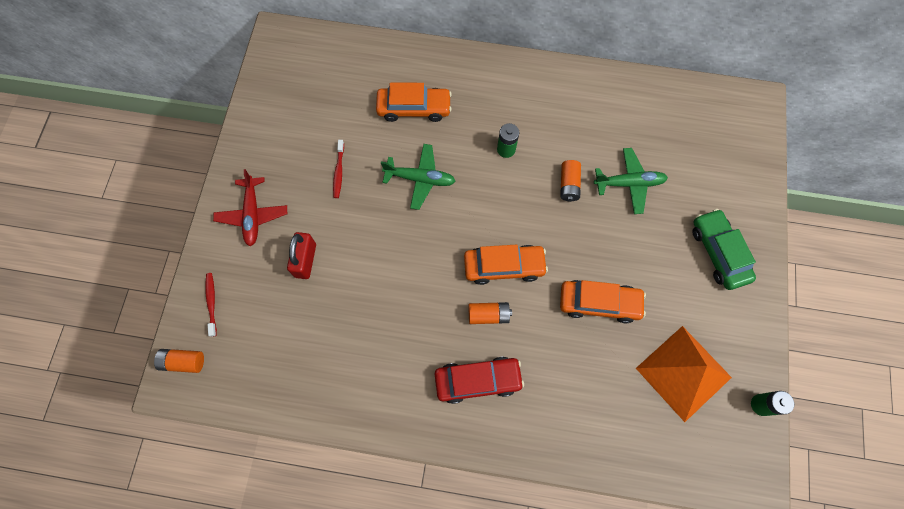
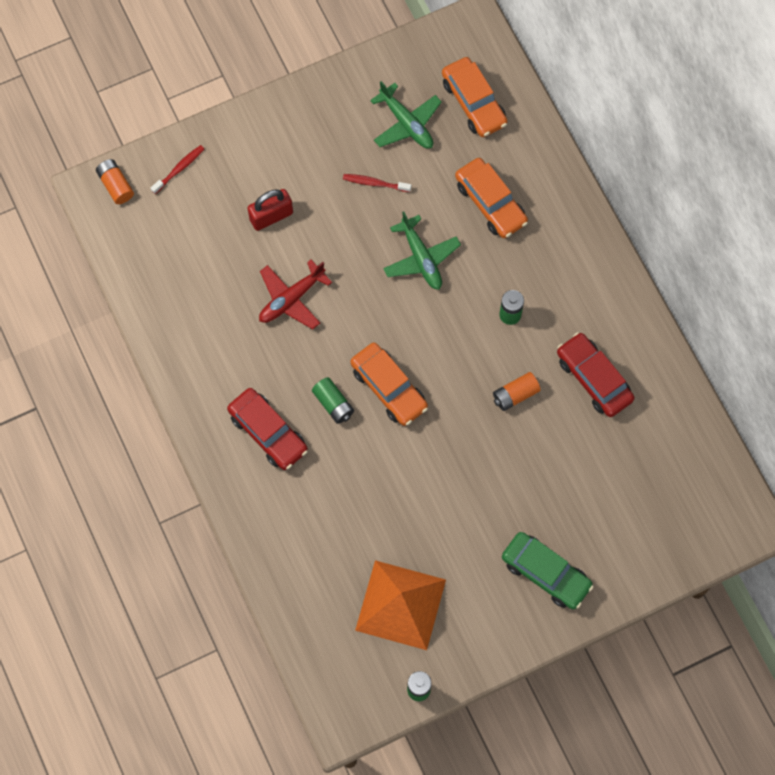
camera: 55 degrees right, 0 degrees up
(253, 215) = (280, 141): red plane -> red plane (291, 299)
(339, 172) = (375, 183): red toothbrush -> red toothbrush turned 45 degrees clockwise
(488, 315) = (333, 404): orange battery -> green battery
(591, 128) = (594, 378): none -> red car
(599, 303) = (414, 493): orange car -> orange car (473, 102)
(629, 183) = (559, 449): green plane -> green plane (406, 123)
(718, 252) = (545, 573): green car -> green car turned 90 degrees clockwise

